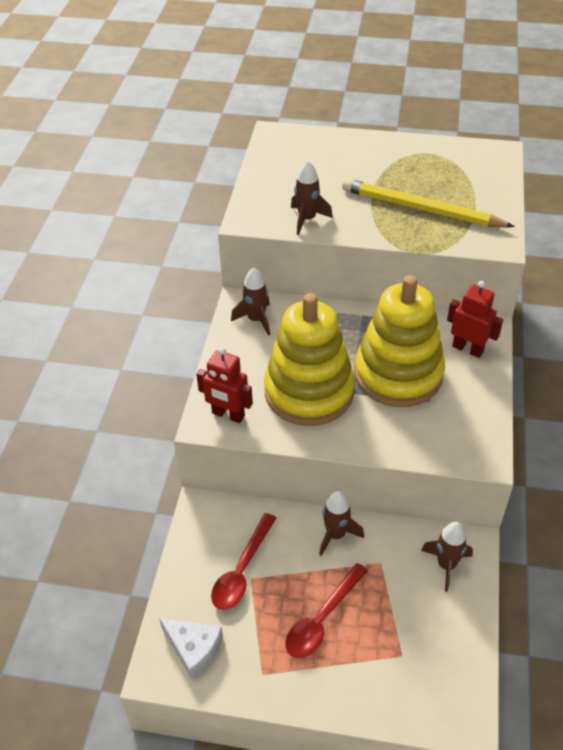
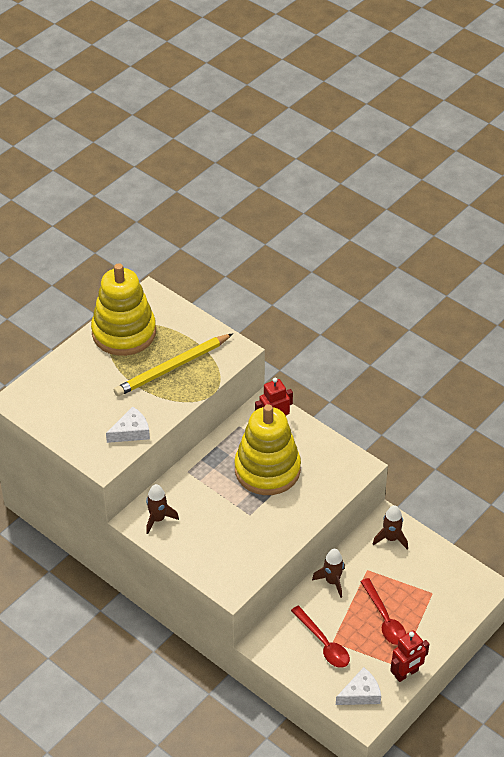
camera: 60 degrees left, 0 degrees up
(228, 415) = (233, 575): red robot -> red robot (406, 673)
(307, 219) = (131, 432): brown rocket -> white cheese
(309, 392) = (246, 523): yellow stacking toy -> yellow stacking toy (124, 332)

